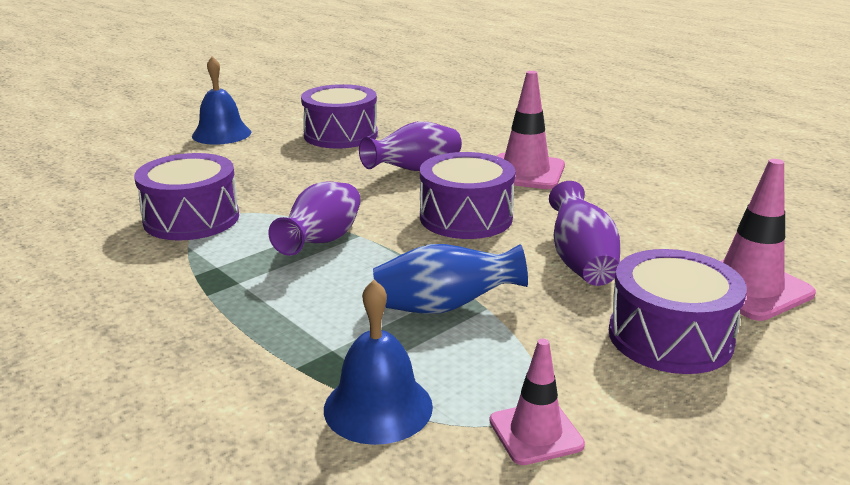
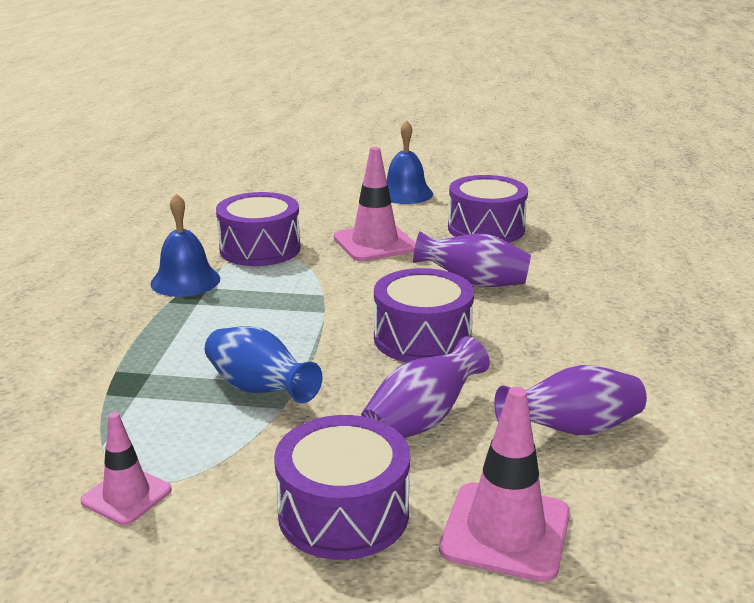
camera: 50 degrees right, 0 degrees up
(322, 242) = (293, 303): purple vase -> purple vase (572, 430)
(378, 407) = (98, 419): blue bell -> blue bell (185, 281)
(525, 172) = (562, 328): pink traffic cone -> pink traffic cone (375, 243)

